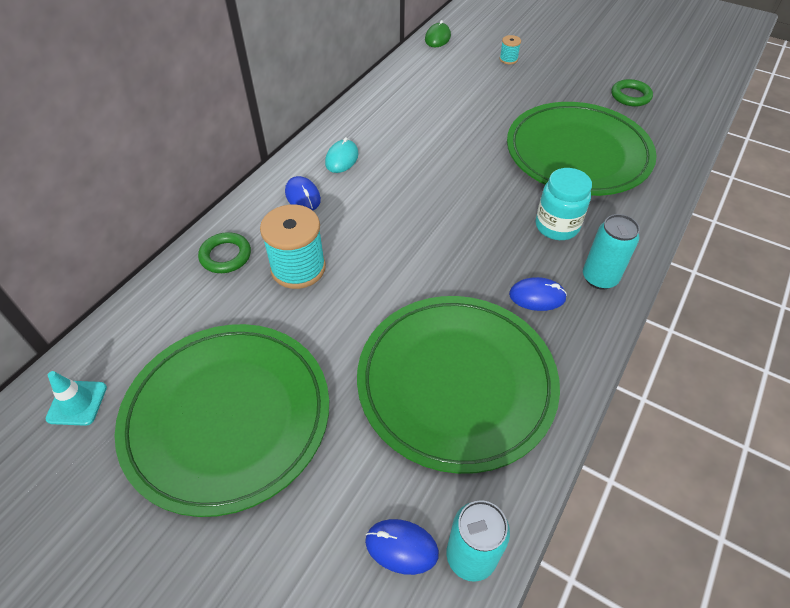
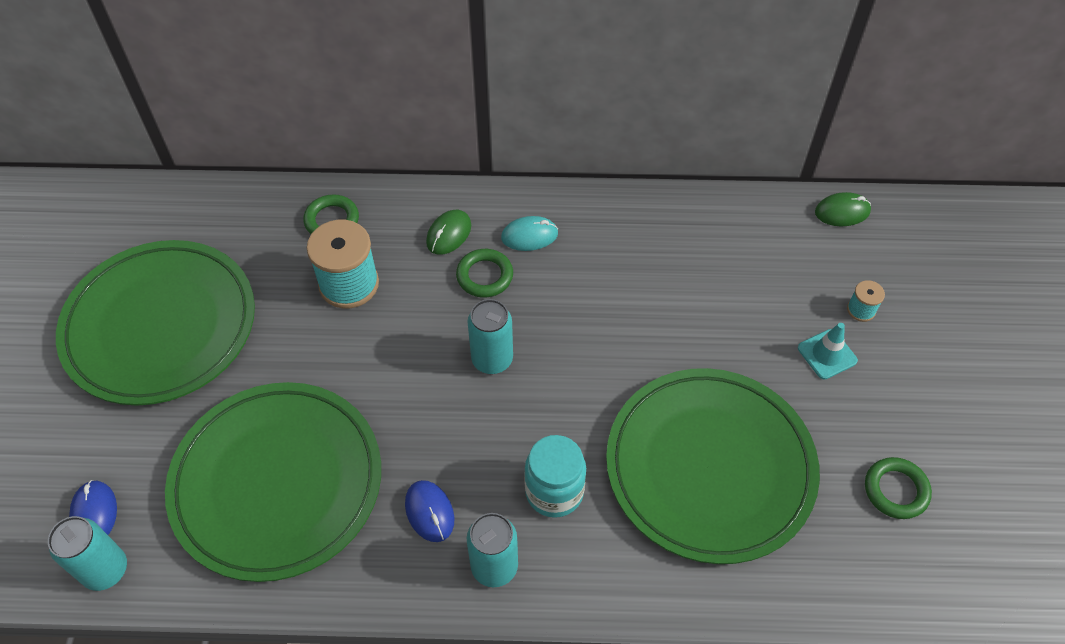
camera: 60 degrees right, 5 degrees up
(77, 403) = (129, 221): turquoise traffic cone -> turquoise traffic cone (827, 354)
(302, 196) = (448, 234): blue mouse -> green mouse
(356, 192) = (484, 276): none -> green ring
(430, 216) = (492, 359): none -> turquoise can

